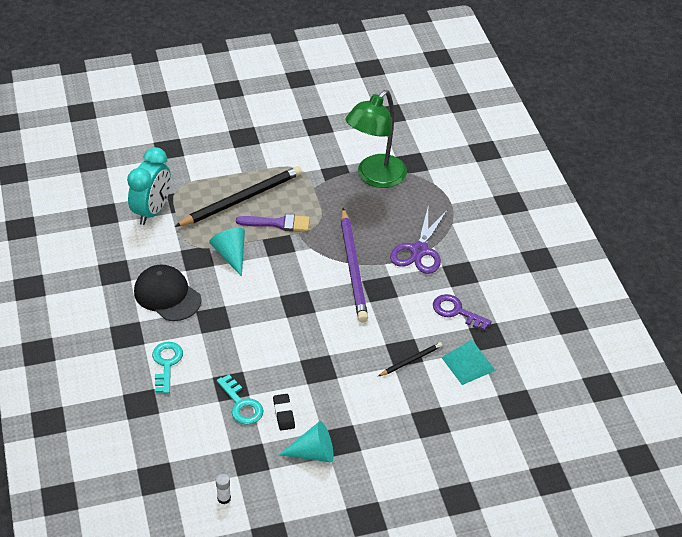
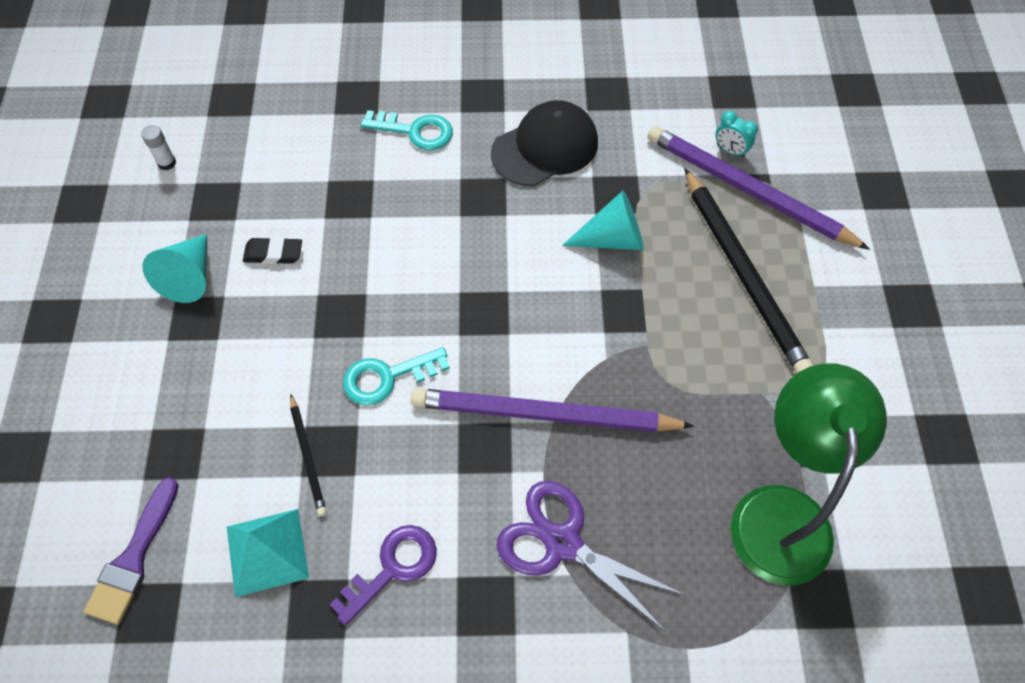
camera: 105 degrees right, 15 degrees up
(152, 211) = (730, 150): turquoise clock -> turquoise clock, size x0.42
(182, 201) = (748, 191): none -> purple pencil
(241, 405) = (310, 206): turquoise key -> turquoise key (387, 377)
(278, 223) = (675, 318): purple brush -> purple brush (134, 558)
(375, 177) = (780, 511): green lamp -> green lamp turned 45 degrees clockwise

